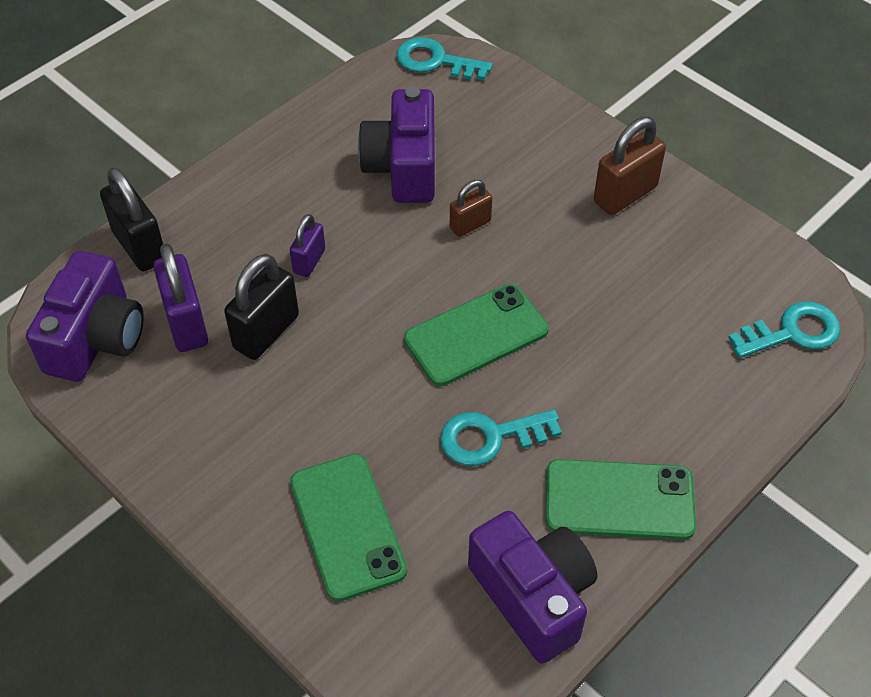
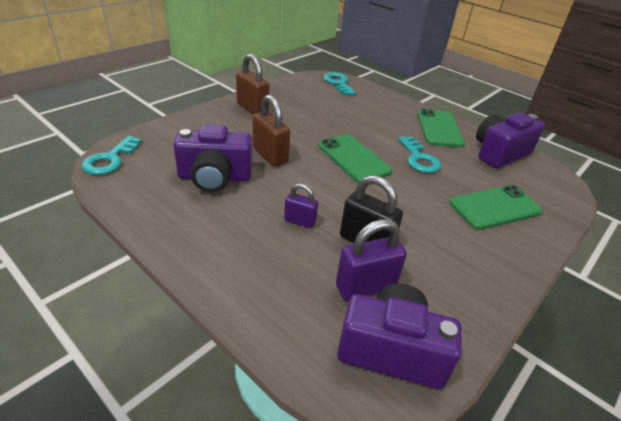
camera: 95 degrees left, 15 degrees down
(139, 246) = (283, 326): black padlock -> none
(470, 224) = (270, 155): brown padlock -> brown padlock, size x1.66

